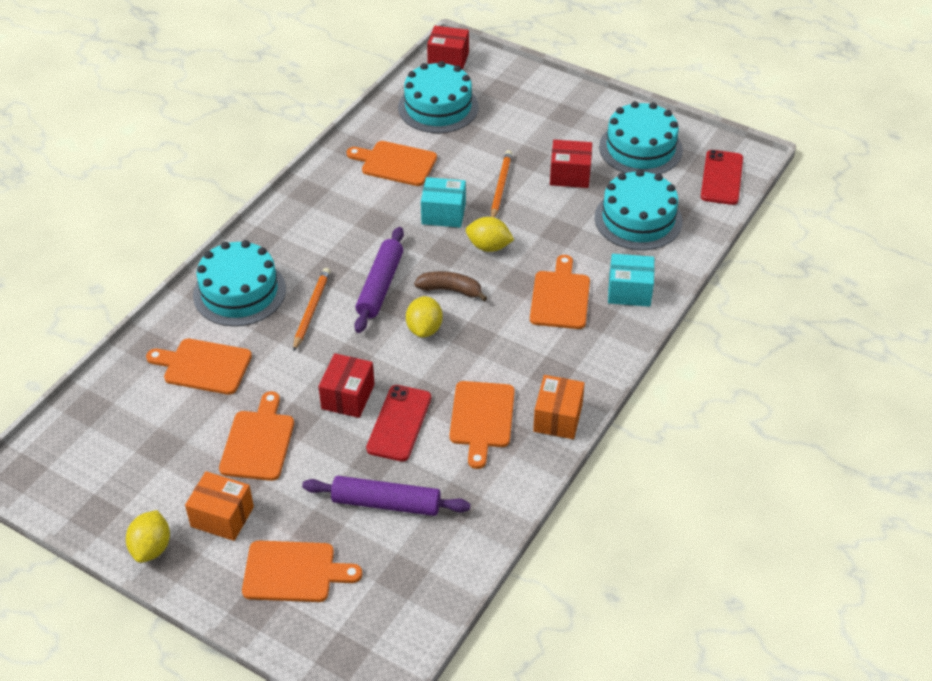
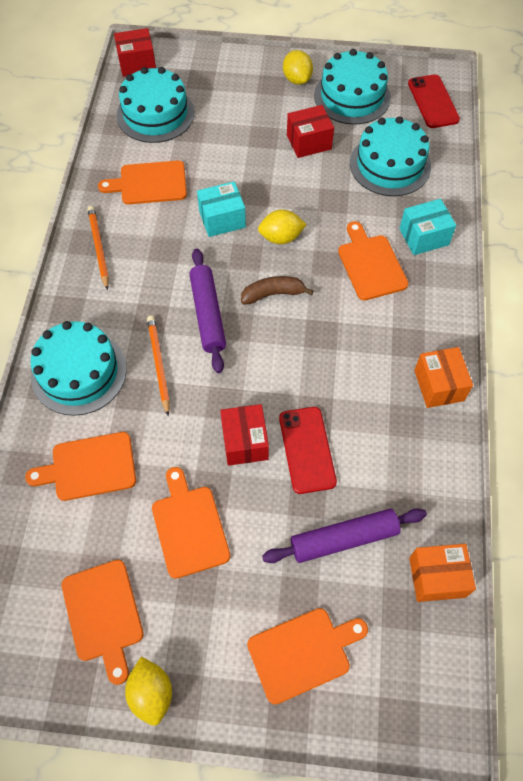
camera: 25 degrees left, 15 degrees up
(222, 516) = (201, 624): orange box -> orange box (437, 577)
(424, 329) = (273, 343): yellow lemon -> yellow lemon (297, 79)
(482, 418) = (376, 413): orange cutting board -> orange cutting board (104, 614)
(501, 187) = (257, 174): orange pencil -> orange pencil (99, 248)

